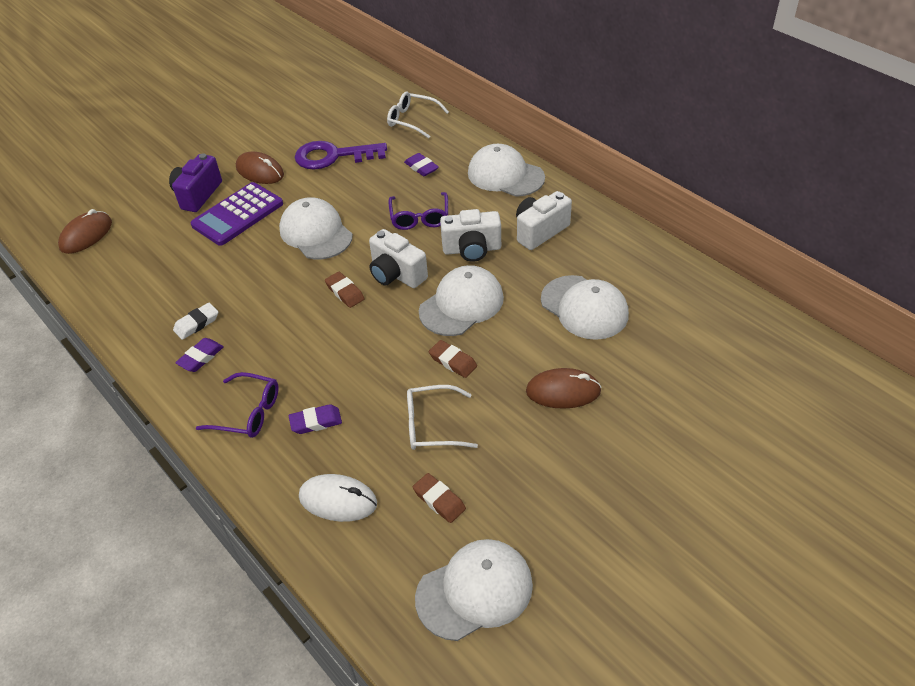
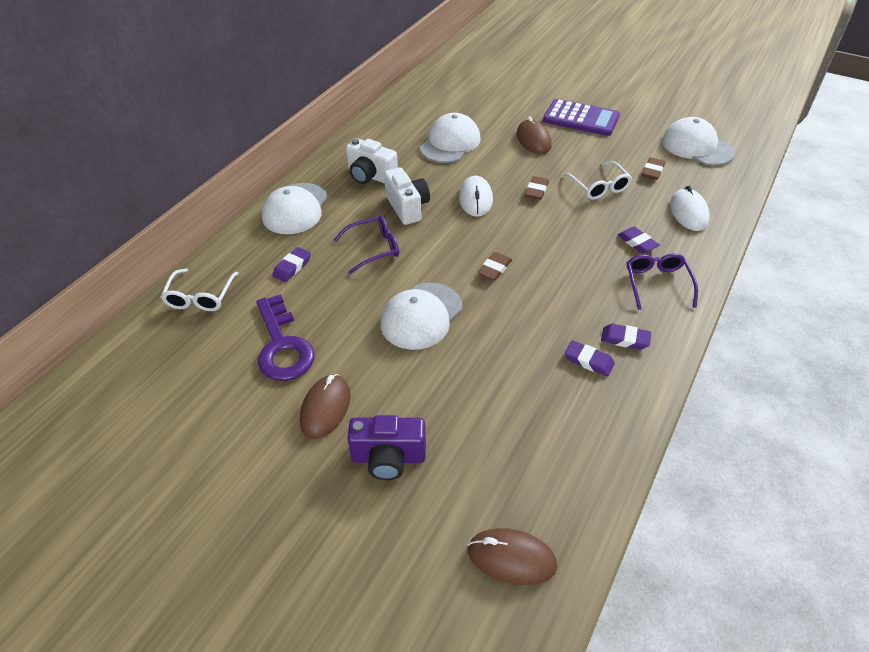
camera: 110 degrees left, 0 degrees up
(197, 323) = (588, 361): white eraser -> purple eraser
(238, 214) = (414, 397): purple calculator -> purple calculator (581, 118)
(396, 274) = (457, 243): white camera -> none
(461, 304) = (475, 199): white cap -> white mouse

